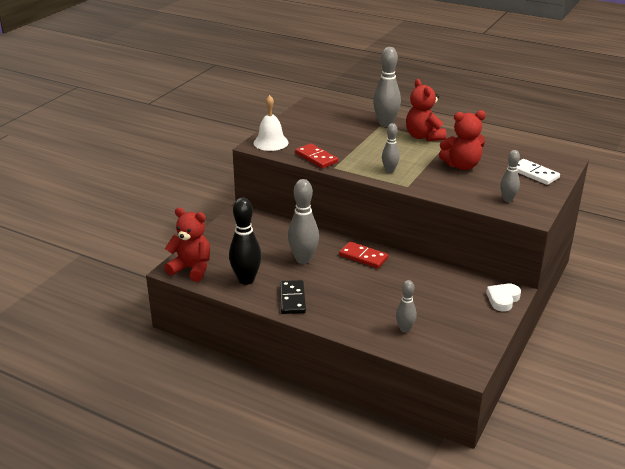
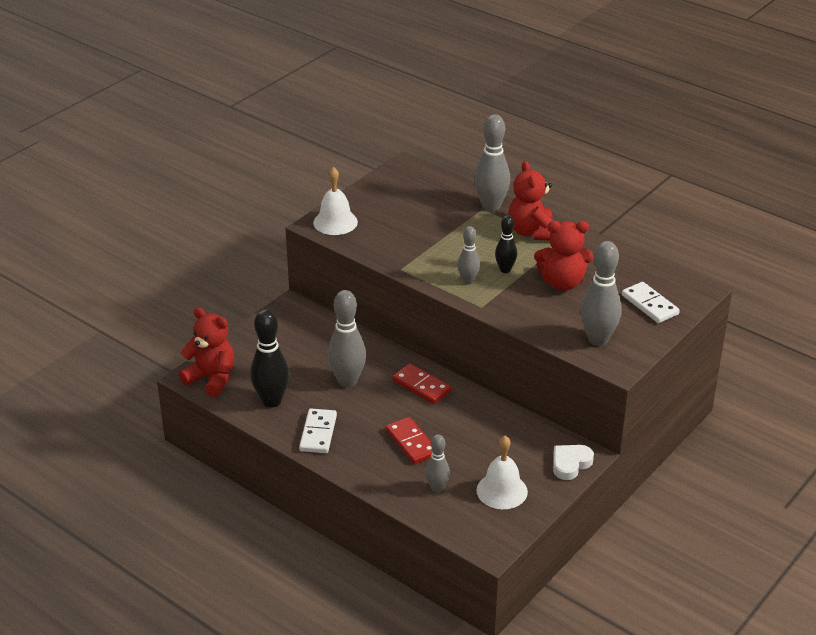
camera: 10 degrees right, 5 degrees up
(292, 299) = (318, 433): black domino -> white domino
(316, 158) = (384, 252): red domino -> red domino (411, 443)
(414, 161) = (505, 270): none -> black bowling pin
(457, 325) = (502, 491): none -> white bell
(507, 199) = (598, 339): grey bowling pin -> grey bowling pin, size x1.71

